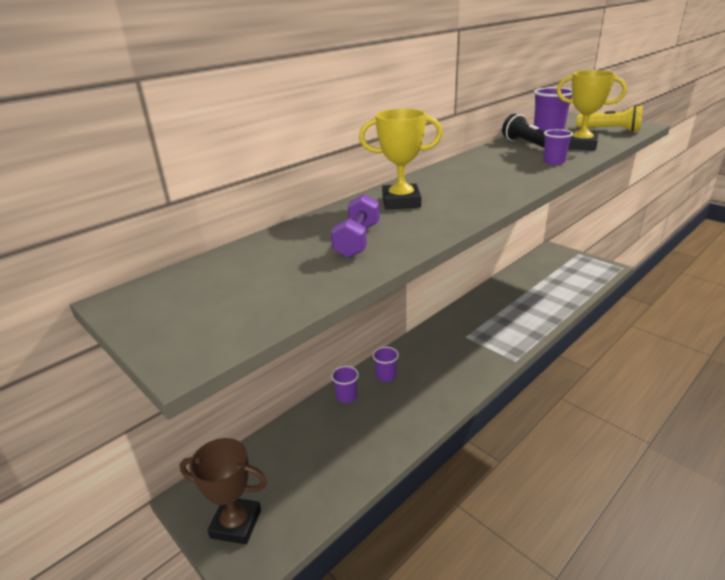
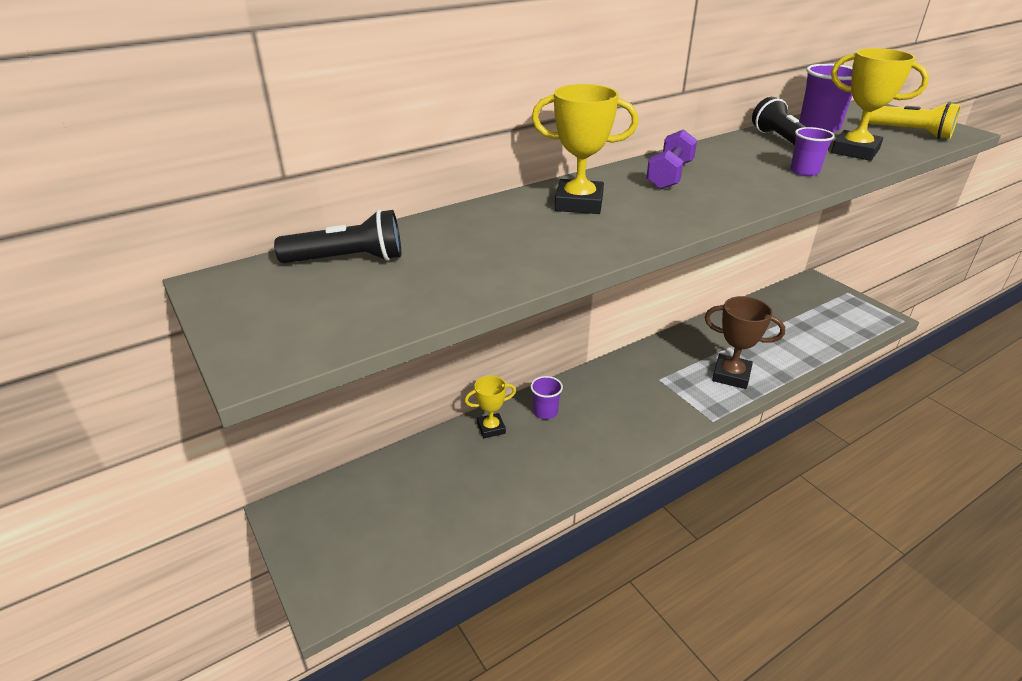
camera: 10 degrees right, 5 degrees up
(232, 266) = (348, 259): none -> black flashlight
(236, 523) = (328, 549): brown trophy -> brown trophy (731, 375)
(346, 396) = (491, 428): purple cup -> yellow trophy
(357, 240) = (503, 248): purple dumbbell -> purple dumbbell (669, 175)

